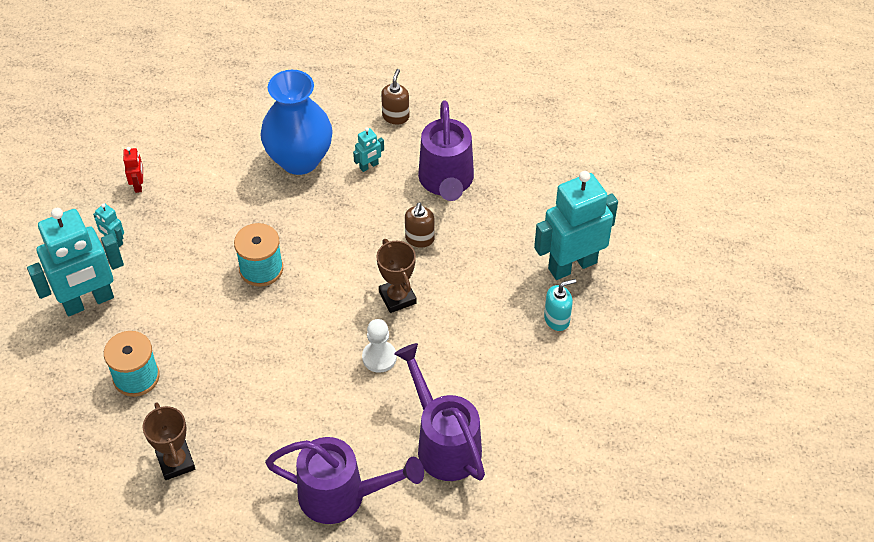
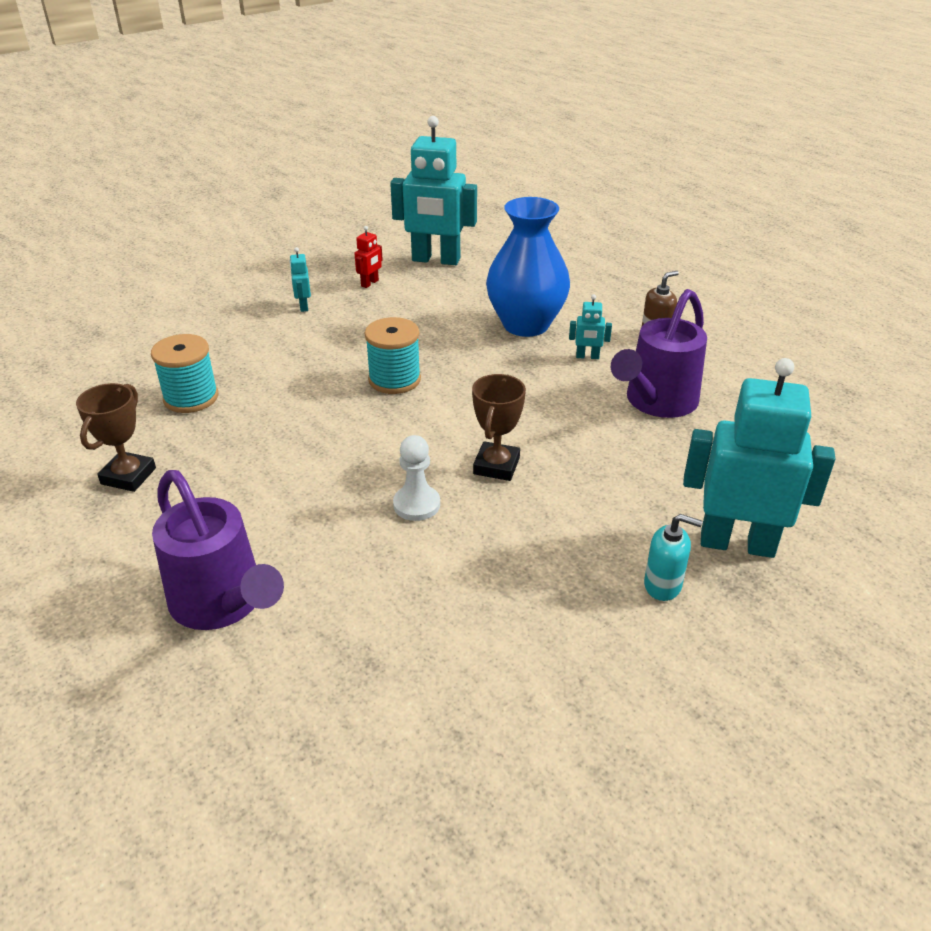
camera: 40 degrees right, 15 degrees down
(88, 302) = (230, 332): turquoise robot -> turquoise robot (436, 260)
(419, 239) = (576, 432): brown soap dispenser -> none
(444, 443) = (388, 625): purple watering can -> none

